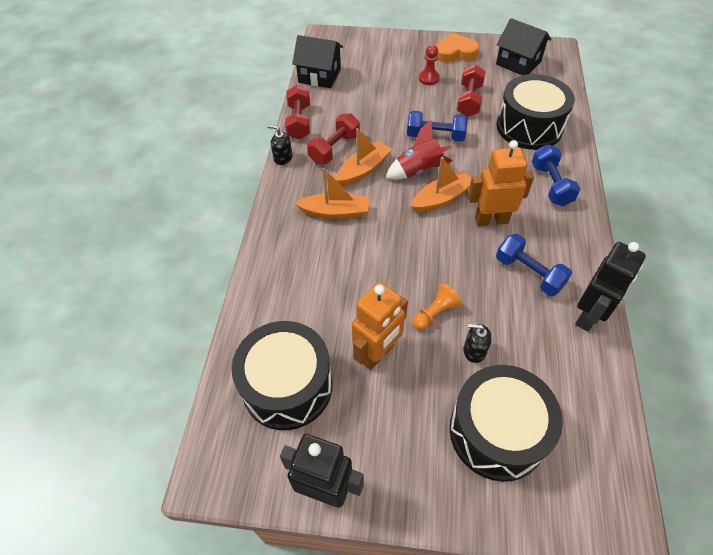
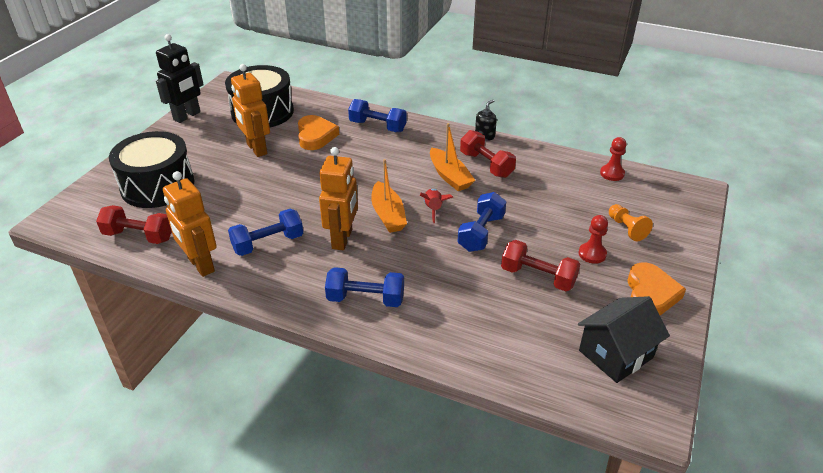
camera: 105 degrees right, 15 degrees down
(289, 247) = (377, 126): none -> blue dumbbell
(299, 122) = (534, 150): red dumbbell -> red dumbbell (139, 236)
(319, 76) = (612, 173): black house -> red pawn
(328, 301) = (315, 136): none -> orange heart
(335, 212) = (403, 153): orange boat -> none
(418, 170) = (433, 209): red rocket -> red rocket, size x0.65
(435, 313) = (268, 181): orange pawn -> orange pawn (626, 228)
(474, 351) = (223, 192): black soap dispenser -> none
(529, 127) = (470, 316): black drum -> none
(589, 316) = (200, 265): black robot -> orange robot

